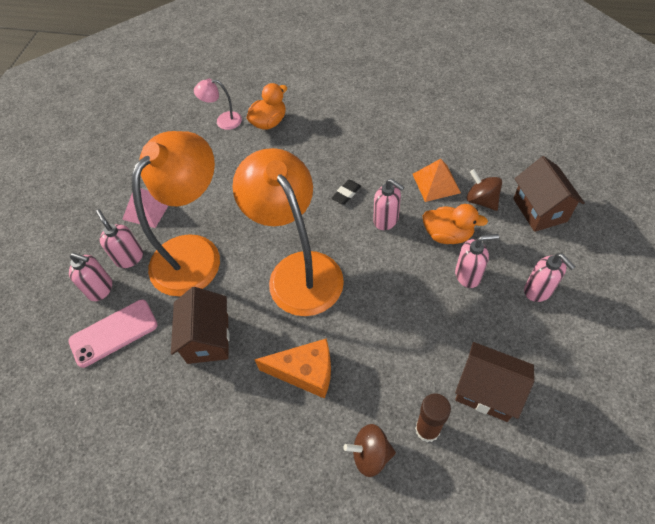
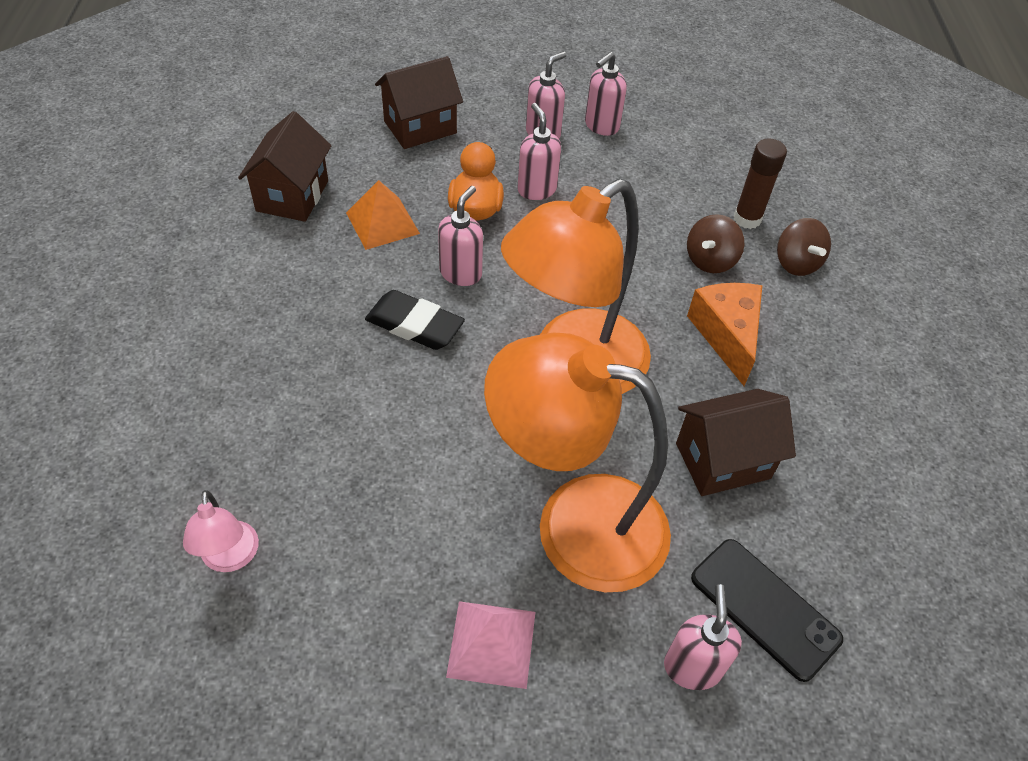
camera: 110 degrees left, 5 degrees down
(113, 333) = (764, 608): pink phone -> black phone
(129, 257) = (612, 637): pink soap dispenser -> pink soap dispenser (601, 126)
(269, 122) = (239, 468): orange duck -> none
(346, 194) = (415, 325): black eraser -> black eraser, size x1.71
(481, 200) = (410, 178): brown spinning top -> brown spinning top (710, 260)
(487, 391) = (683, 174): brown house -> brown house (292, 196)

